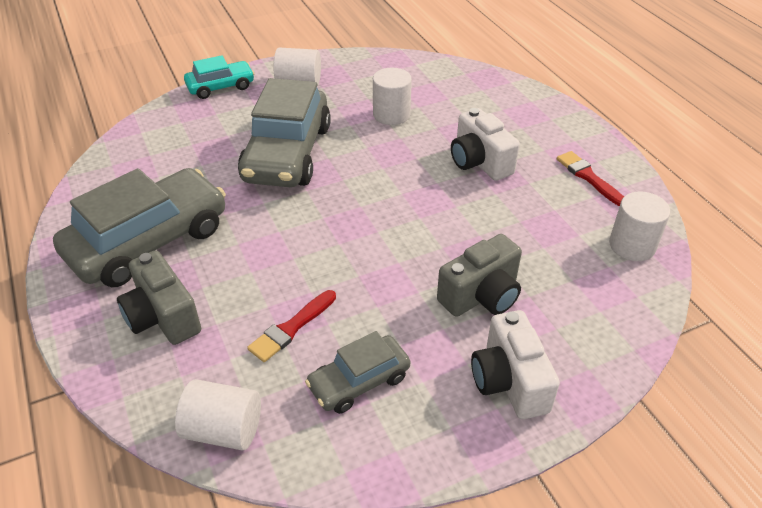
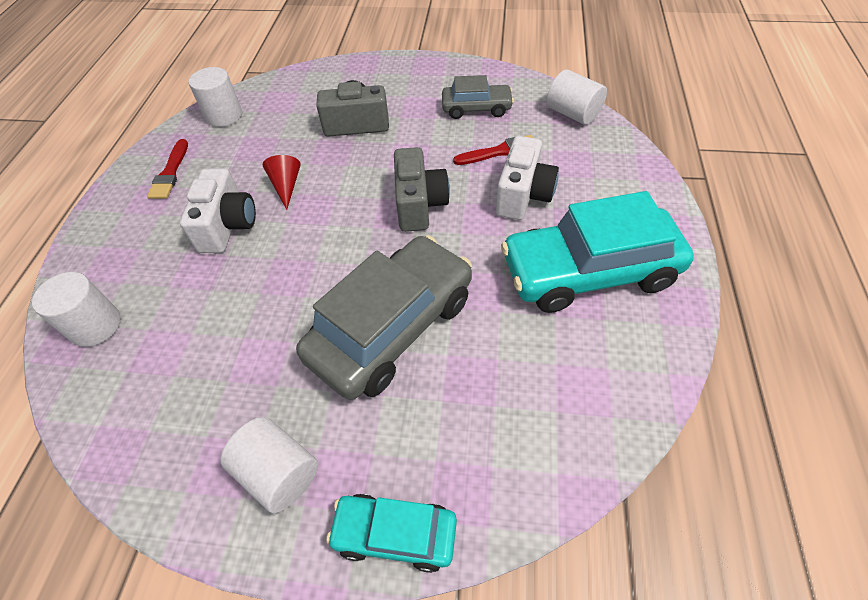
camera: 145 degrees left, 10 degrees up
(148, 241) = (589, 272): grey car -> turquoise car
(163, 317) = (593, 194): grey camera -> grey camera (419, 204)
(391, 114) = (232, 333): white cylinder -> white cylinder (95, 325)
(473, 206) = (286, 186): none -> red cone
(509, 381) = (392, 80): white camera -> white camera (523, 195)

